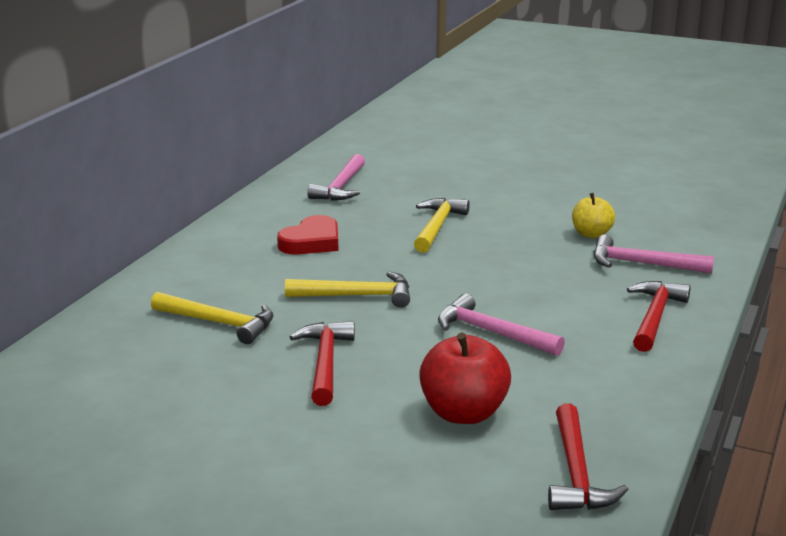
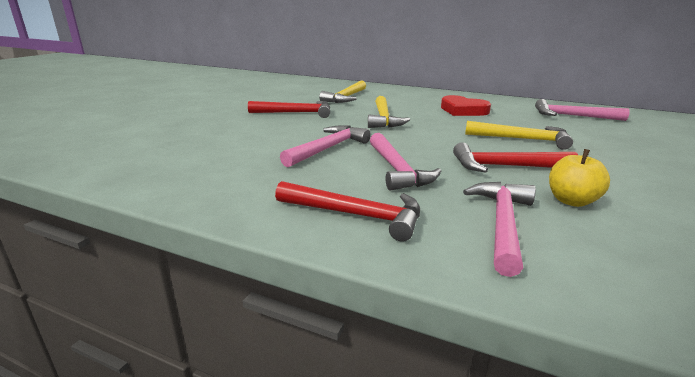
camera: 90 degrees right, 0 degrees up
(463, 413) = (219, 138): red apple -> none
(547, 296) = (397, 169): none -> pink hammer
(576, 473) = (120, 161): red hammer -> red hammer (505, 166)

